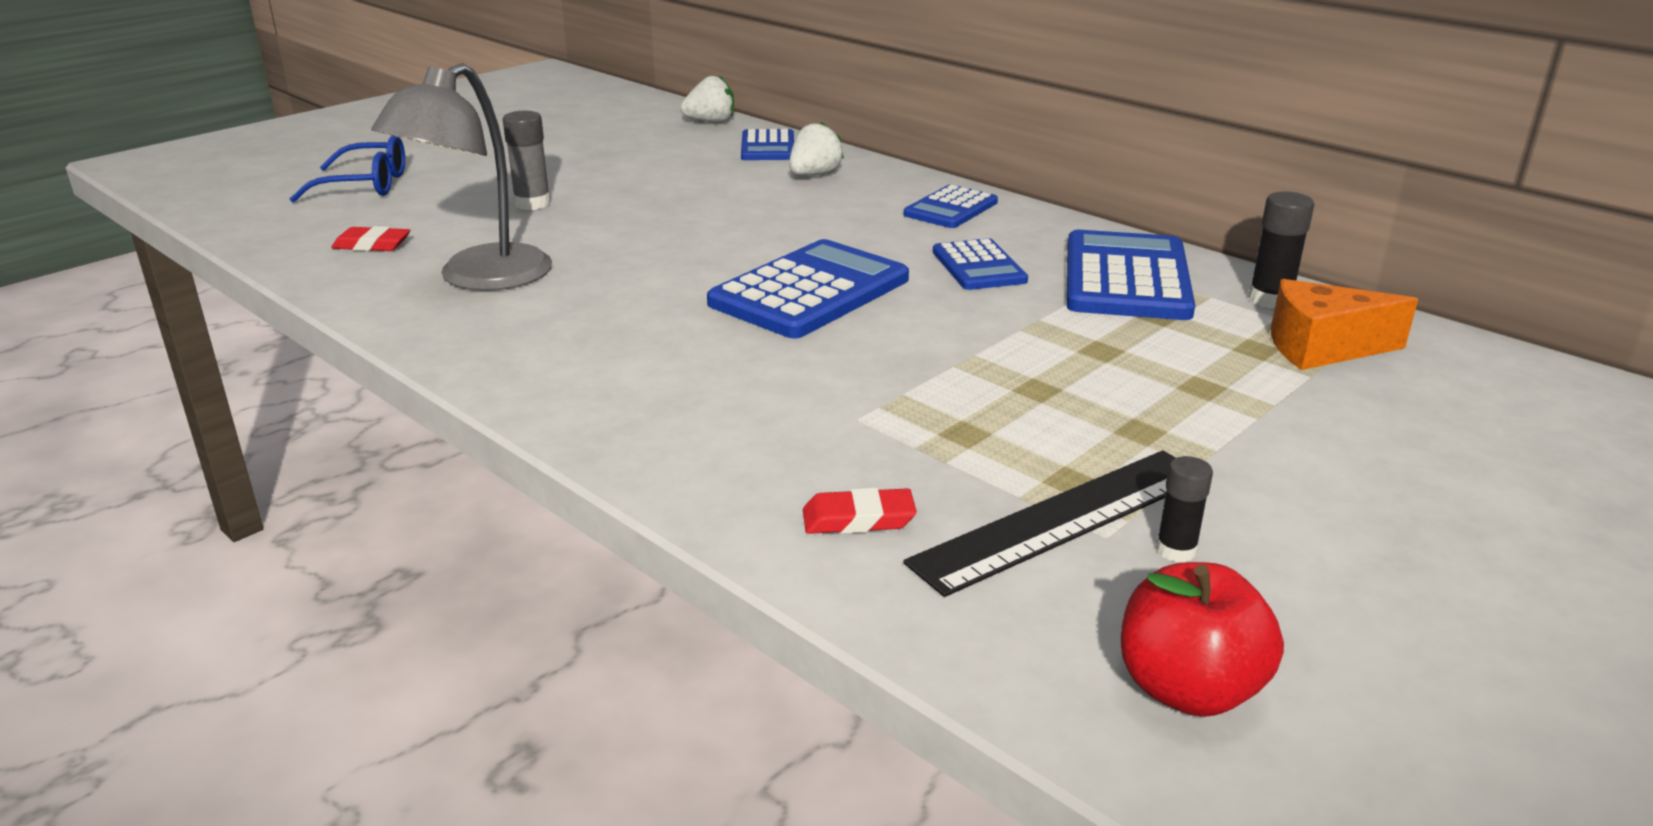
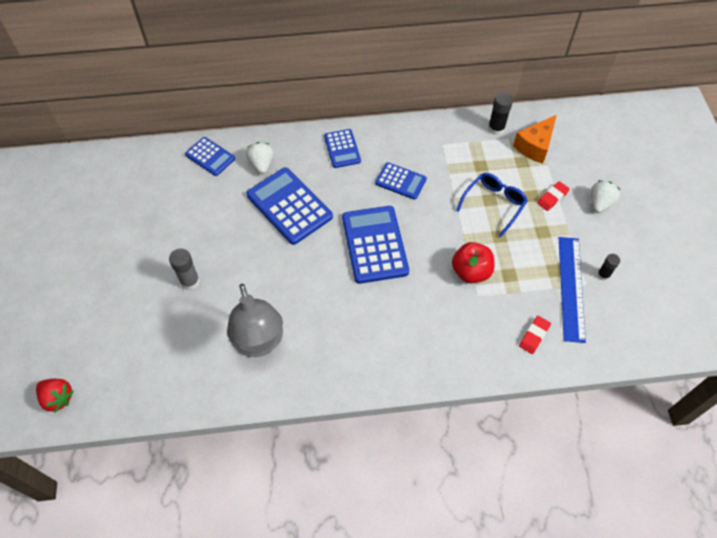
camera: 50 degrees left, 30 degrees up
(238, 201) = (58, 398): none -> red strawberry
(365, 185) = (93, 335): blue glasses -> blue glasses (494, 204)
(372, 245) = (180, 366): red eraser -> red eraser (552, 197)
(711, 122) = (152, 154): white strawberry -> white strawberry (600, 203)
(1063, 519) = (571, 288): black ruler -> blue ruler
(1126, 278) = (448, 150): blue calculator -> blue calculator (289, 206)
(1188, 689) = (655, 320): red apple -> red apple (471, 272)

